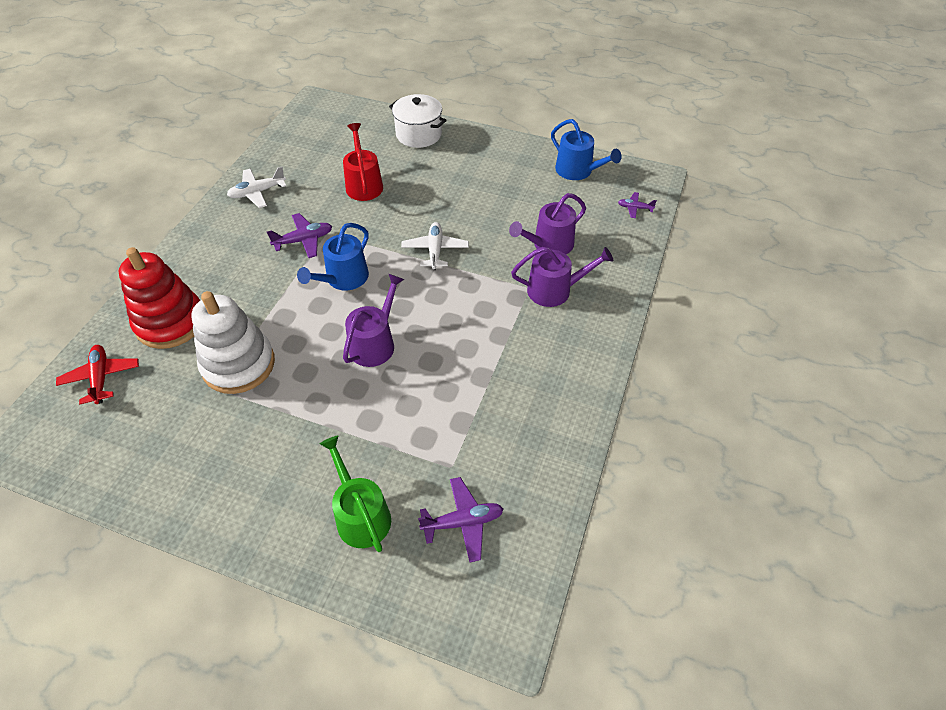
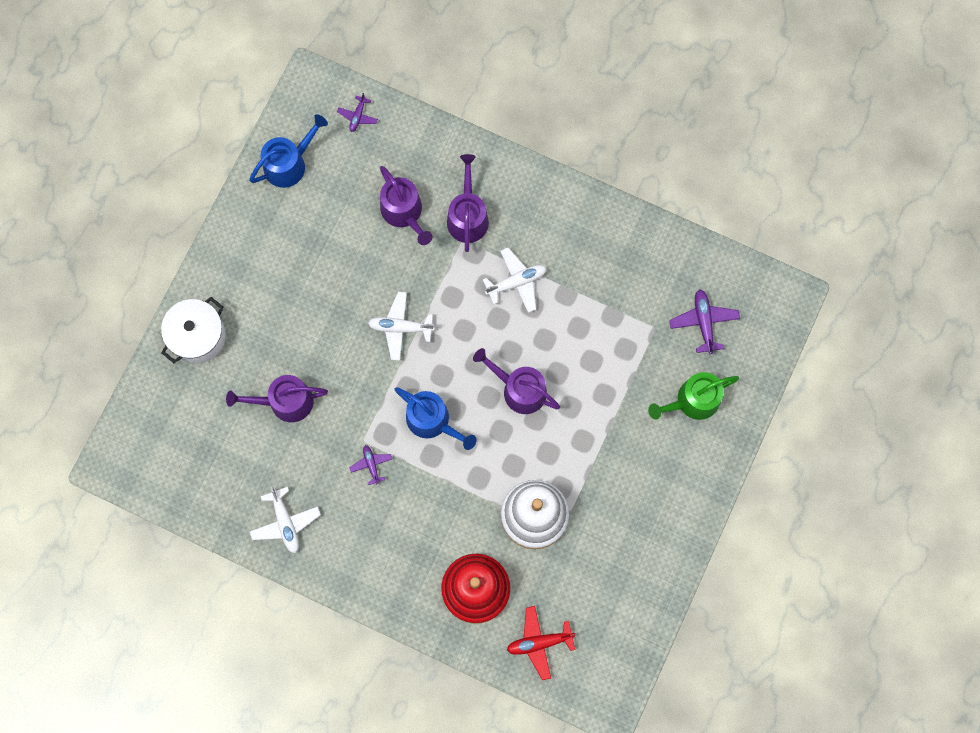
camera: 85 degrees left, 25 degrees up
(303, 240) = (371, 464): purple plane -> purple plane, size x0.61
(363, 184) = (285, 402): red watering can -> purple watering can
(491, 333) = (516, 282): none -> white plane

